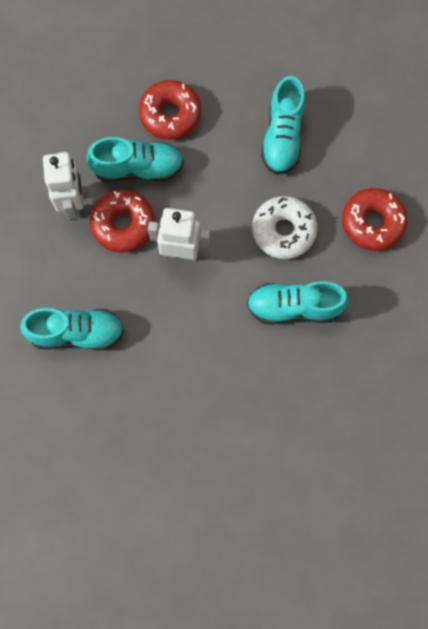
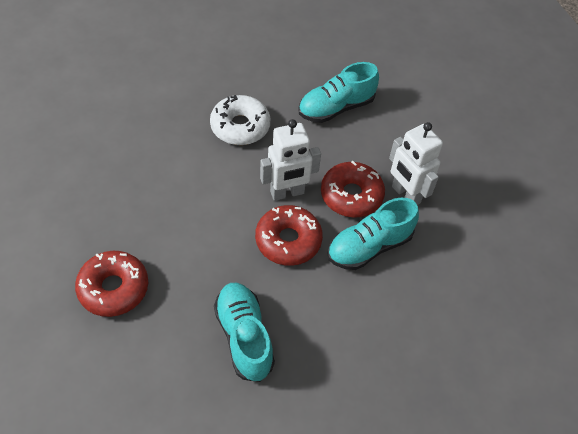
camera: 150 degrees right, 20 degrees down
(170, 114) = (371, 310): red donut -> red donut (288, 240)
(283, 231) = (201, 246): white donut -> white donut (240, 126)
(294, 307) = (163, 188): turquoise shoe -> none

